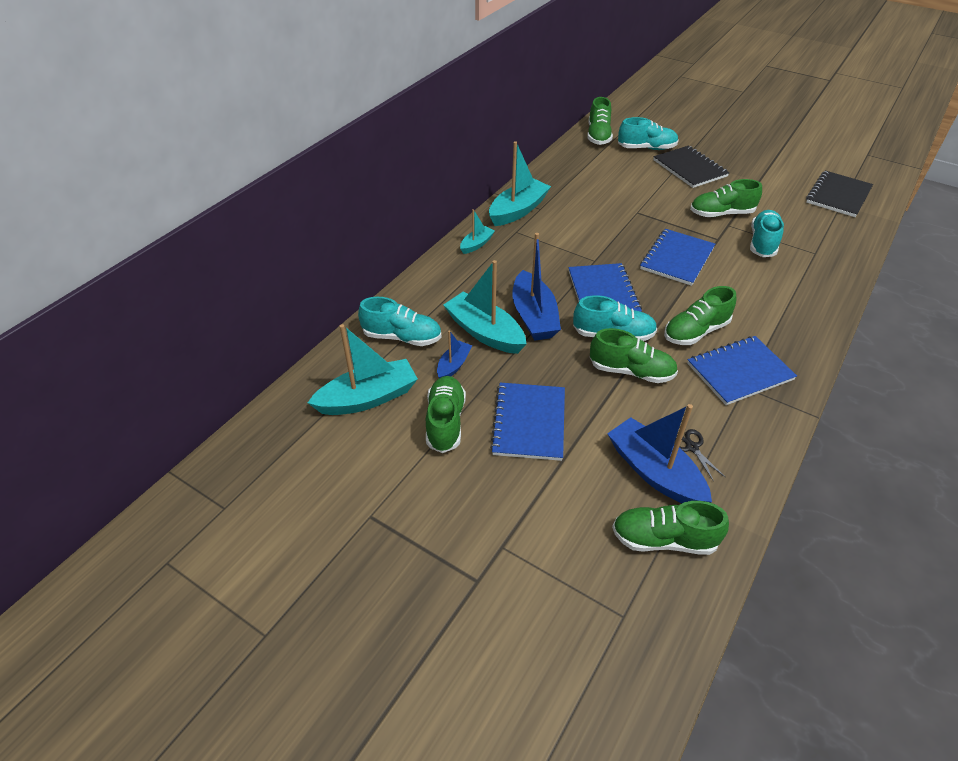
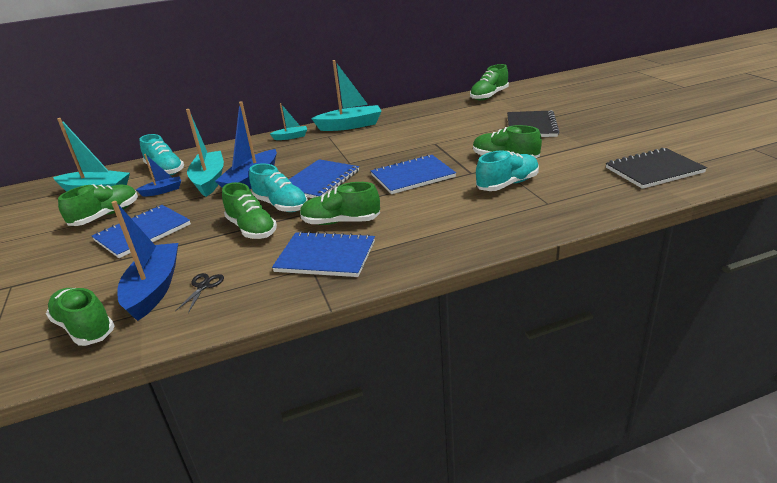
camera: 40 degrees right, 15 degrees down
(646, 148) = (516, 109): turquoise shoe -> none

